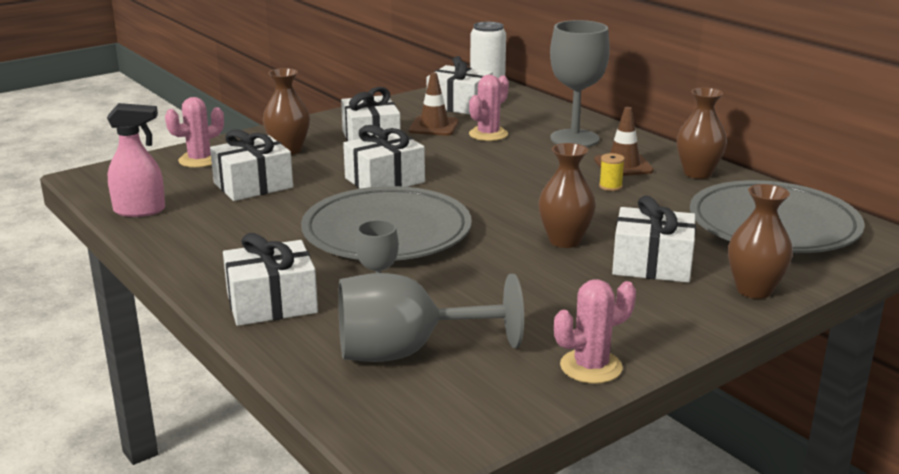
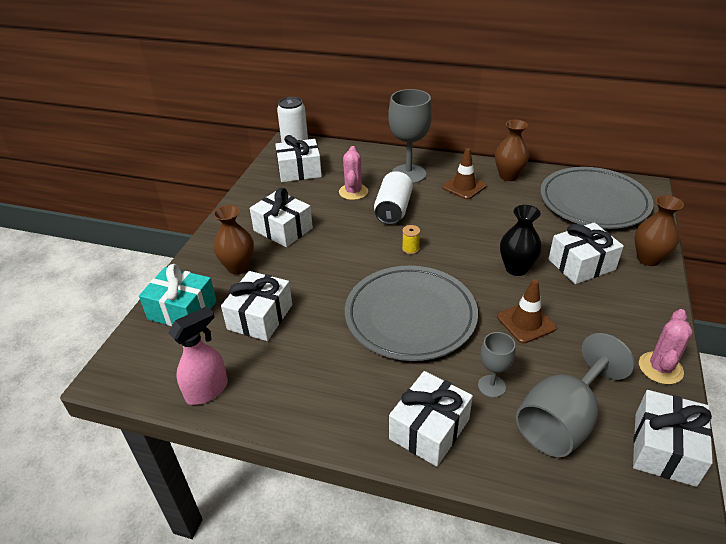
camera: 35 degrees left, 15 degrees up
(199, 160) = (182, 310): pink cactus -> turquoise gift
(384, 180) = (344, 266): white gift -> white gift (664, 448)
(434, 126) = (309, 199): brown traffic cone -> brown traffic cone (526, 322)
(507, 158) = (393, 210): none -> white can
(564, 241) = (516, 268): brown vase -> black vase
(610, 186) = (480, 208): yellow spool -> yellow spool (410, 249)

